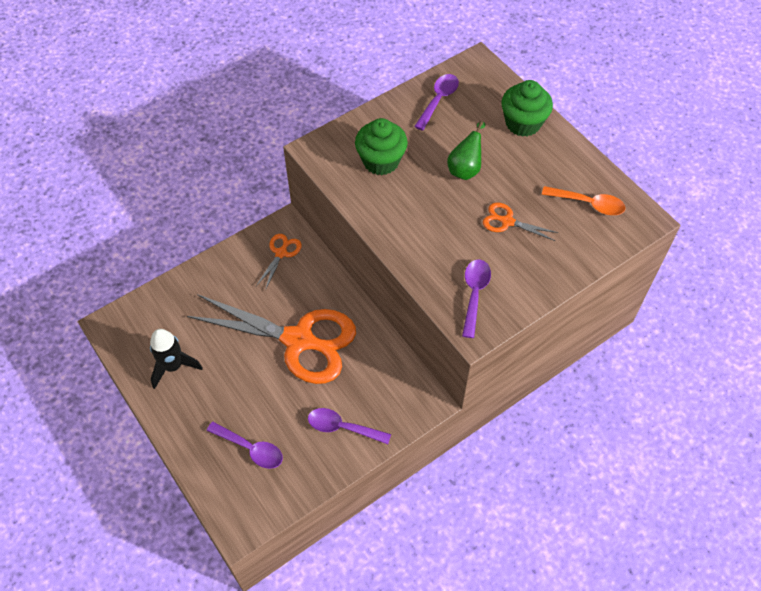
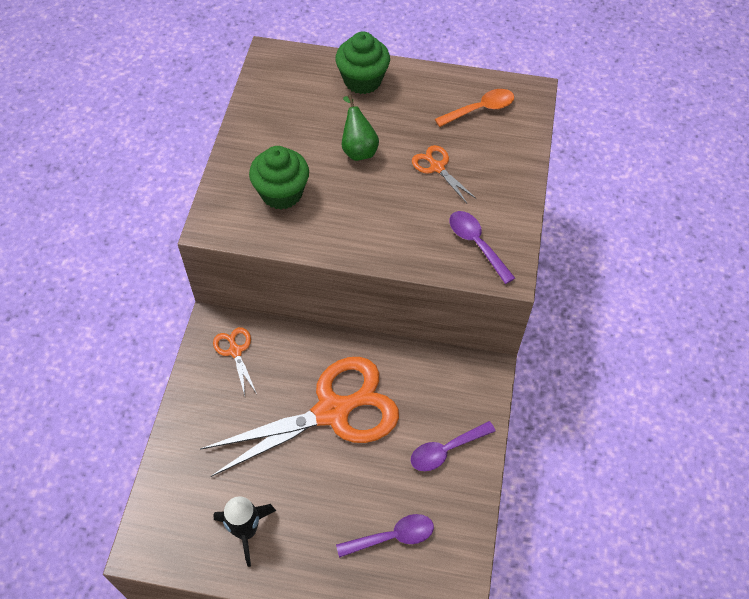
camera: 45 degrees left, 0 degrees up
(438, 100) = (273, 108): purple spoon -> none
(507, 221) = (437, 167): orange scissors -> orange scissors turned 75 degrees clockwise

